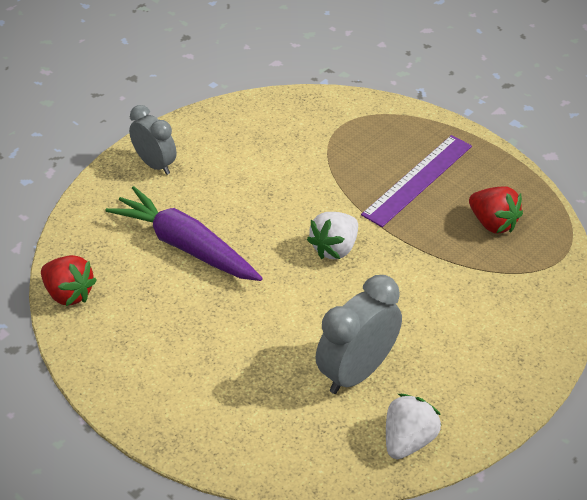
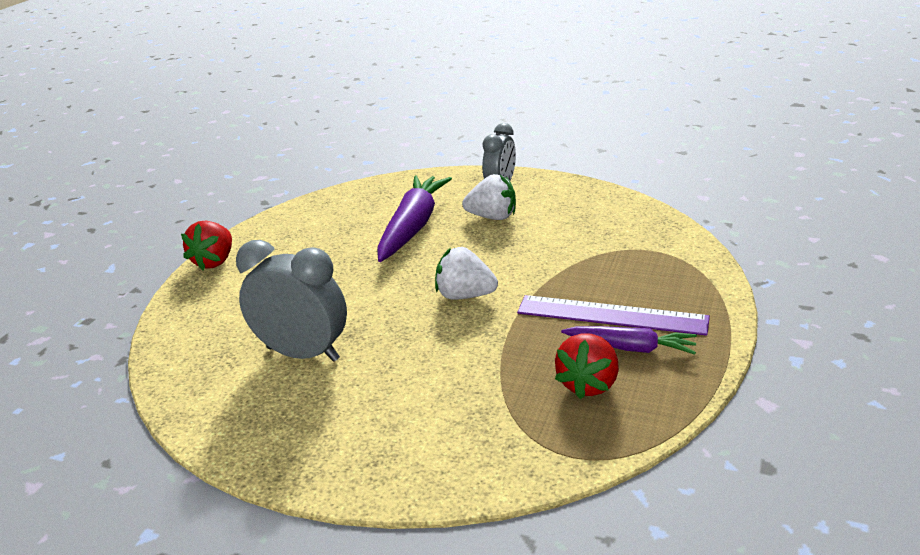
camera: 70 degrees right, 15 degrees down
(69, 294) = (328, 200): red strawberry -> red strawberry (214, 262)
(408, 440) = (222, 410): white strawberry -> white strawberry (492, 217)
(464, 187) = (630, 348): none -> purple carrot

